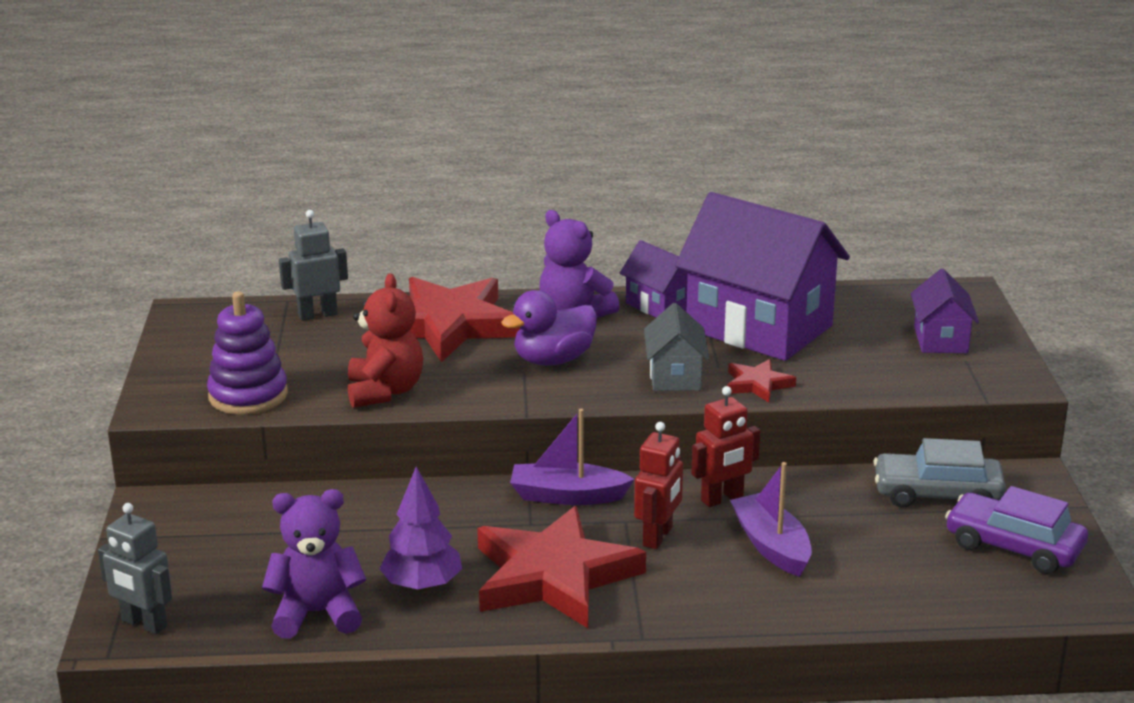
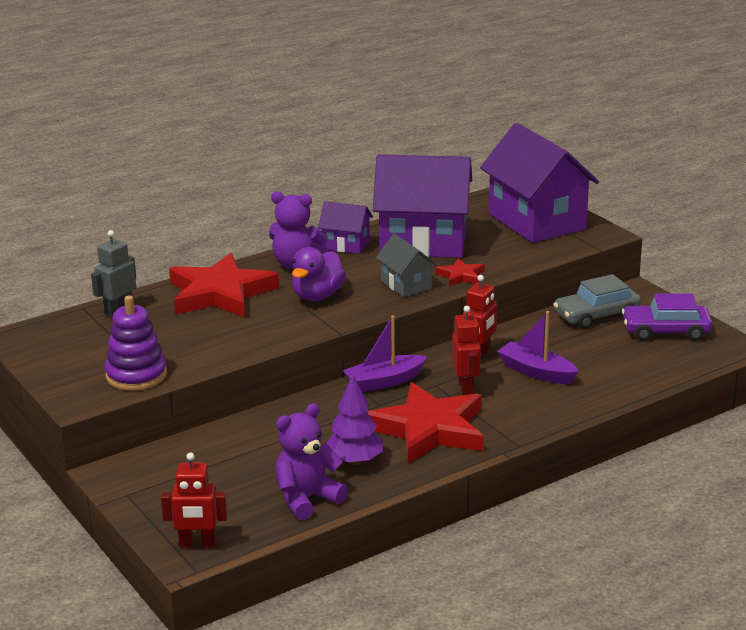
camera: 30 degrees left, 0 degrees up
(144, 624) = (197, 544): grey robot -> red robot
(385, 391) = (229, 346): red teddy bear -> none
(940, 340) = (537, 221): purple house -> purple house, size x2.07

